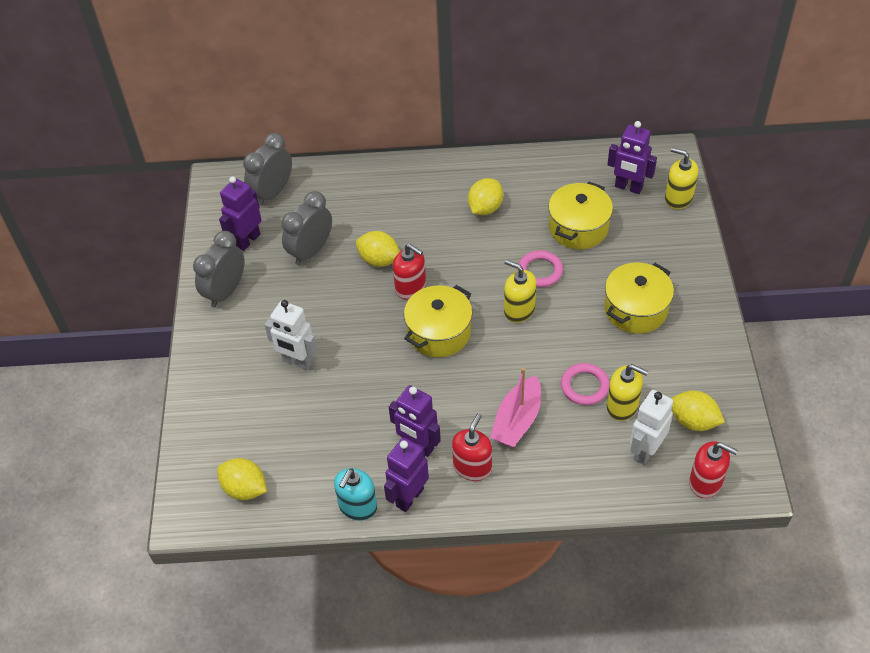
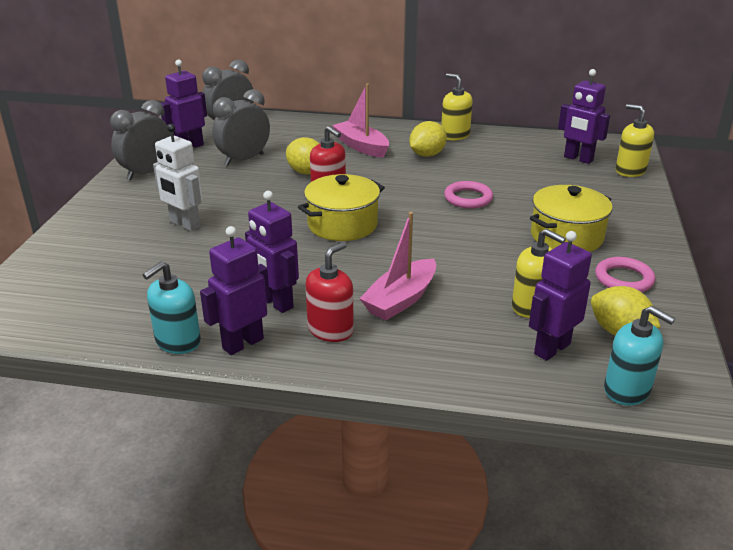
camera: 10 degrees right, 20 degrees down
(245, 489) = (62, 307): yellow lemon -> none
(418, 206) = (361, 146): none -> pink boat
(519, 310) = (435, 220): yellow soap dispenser -> yellow soap dispenser (455, 135)
(578, 228) = (518, 176): yellow pot -> none
(584, 386) = (490, 284): pink ring -> pink ring (624, 279)
(645, 451) = (551, 348): white robot -> purple robot
(705, 482) = (627, 390): red soap dispenser -> turquoise soap dispenser

